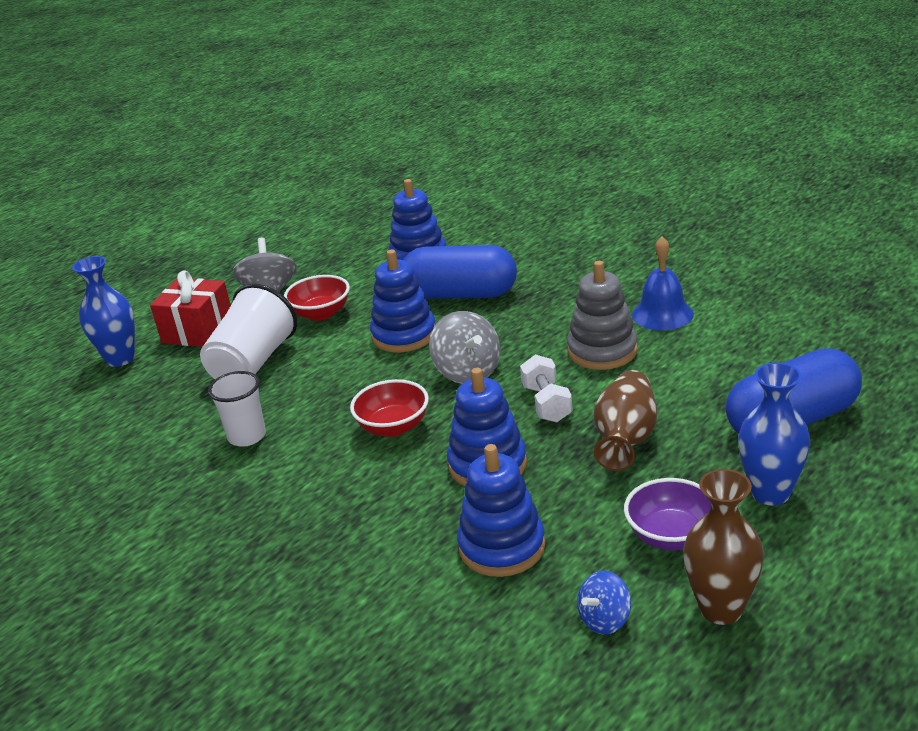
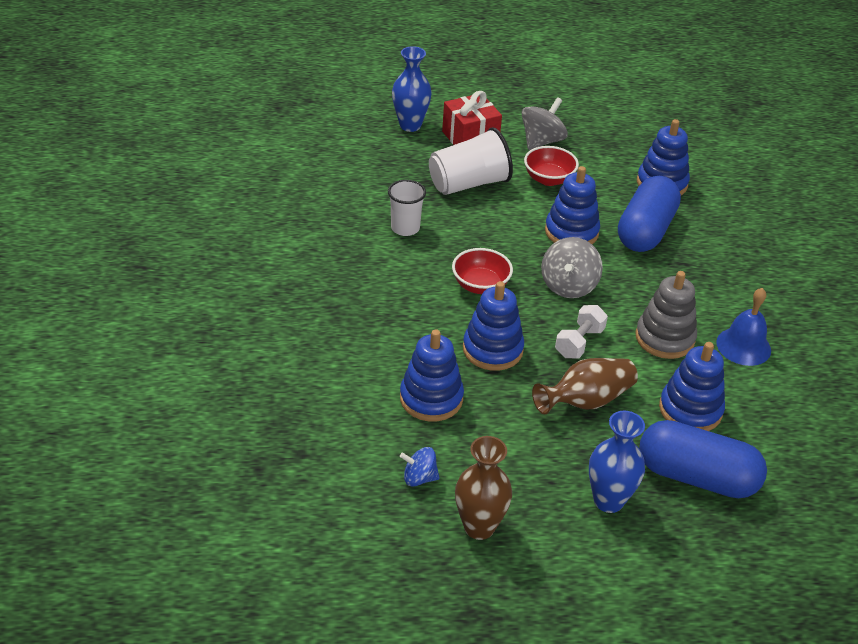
camera: 40 degrees right, 10 degrees up
(461, 294) = (645, 231): blue capsule -> blue capsule turned 60 degrees clockwise
(671, 536) = (518, 471): purple bowl -> none
(705, 382) = (690, 410): none -> blue stacking toy

